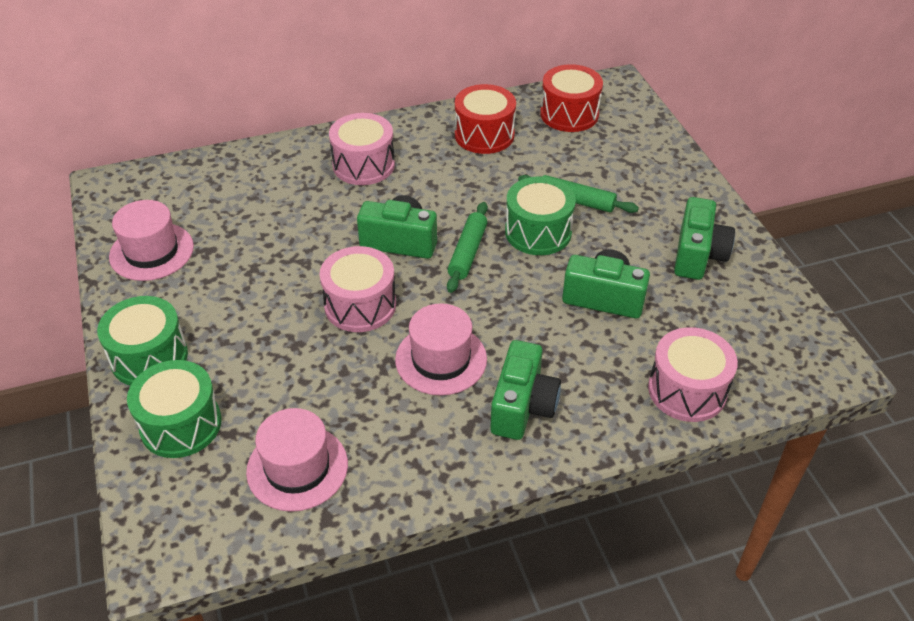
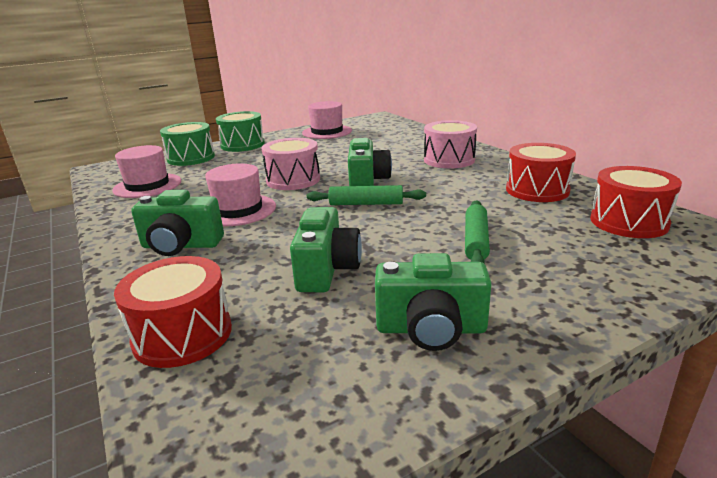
camera: 80 degrees right, 20 degrees down
(538, 232) = (411, 228): green drum -> none
(687, 390) = (182, 334): pink drum -> red drum

